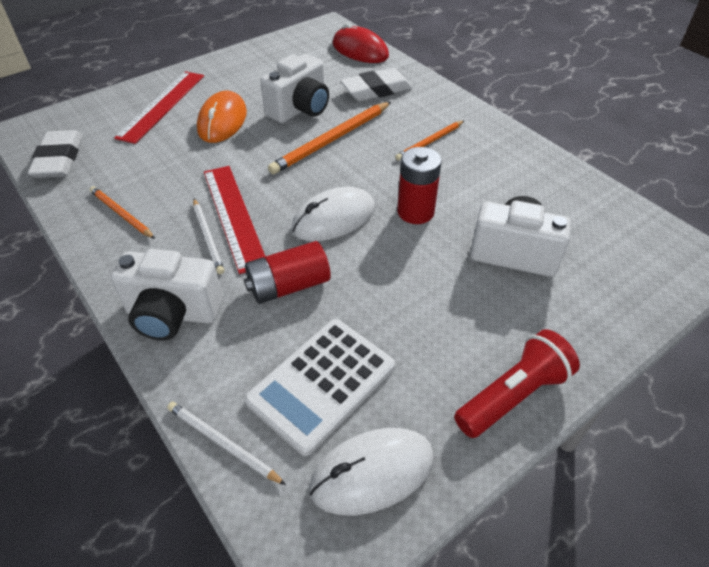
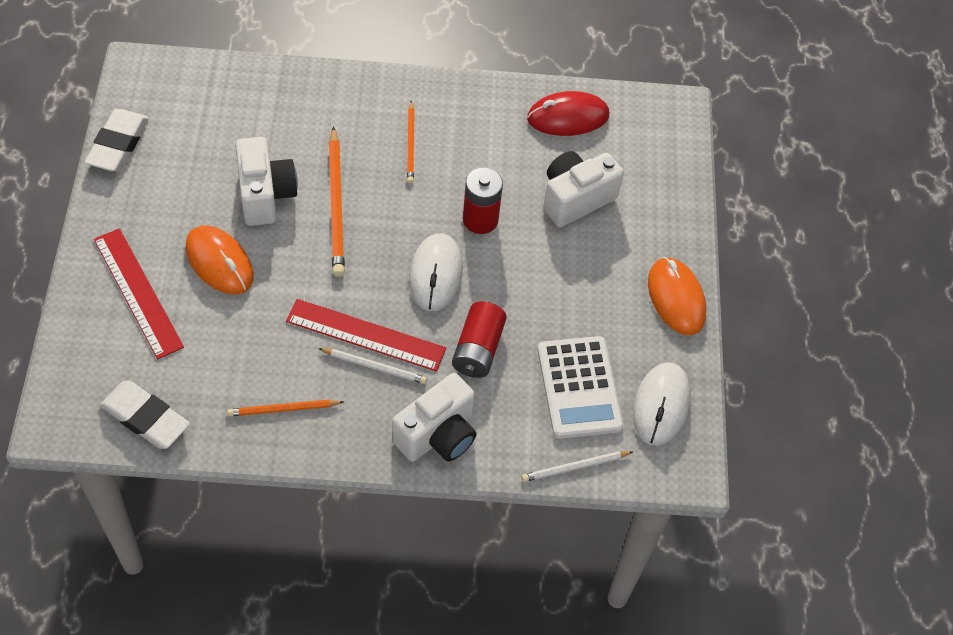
camera: 55 degrees left, 10 degrees up
(360, 50) = (216, 80): red mouse -> red mouse (568, 117)
(376, 90) = (298, 120): white eraser -> white eraser (118, 144)
(513, 395) = (676, 298): red flashlight -> orange mouse

